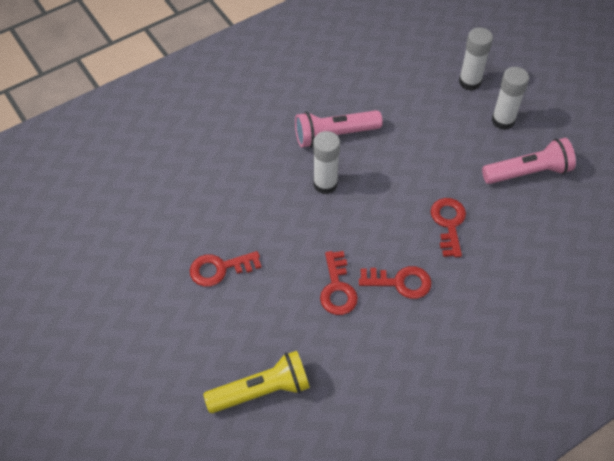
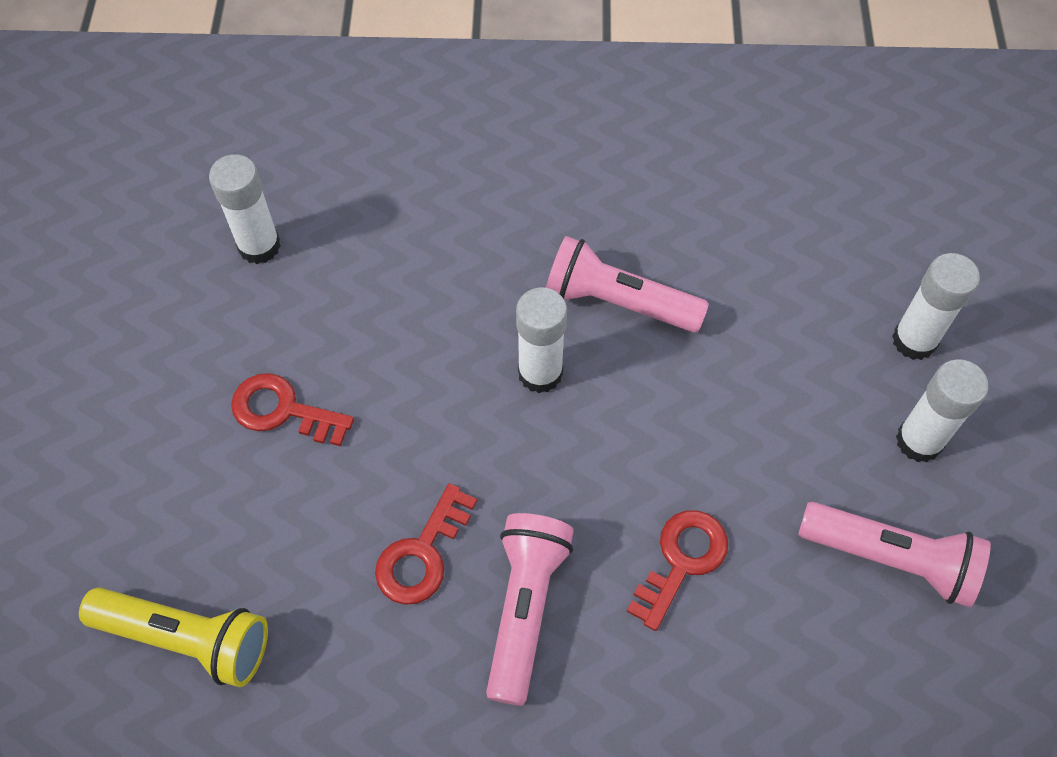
camera: 35 degrees right, 5 degrees up
(142, 205) = (259, 246): none -> white glue stick
(400, 282) = (525, 609): red key -> pink flashlight

